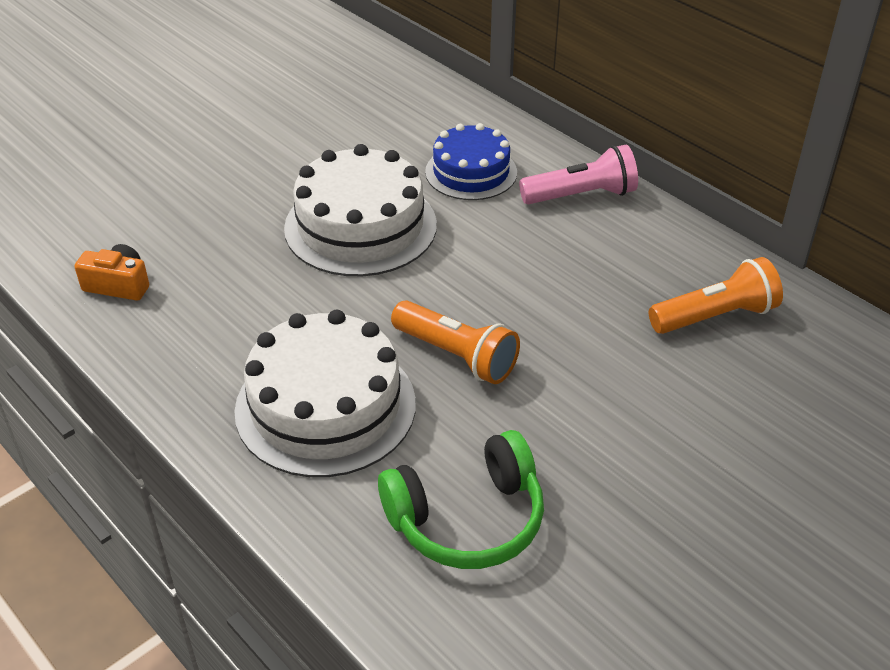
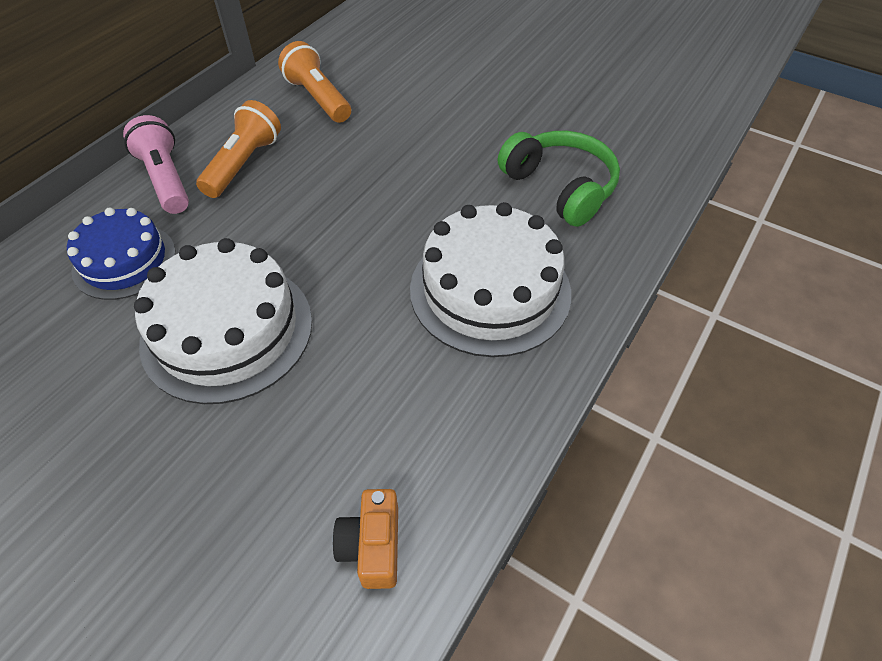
camera: 105 degrees left, 10 degrees up
(457, 356) = (401, 222): orange flashlight -> orange flashlight (244, 164)

